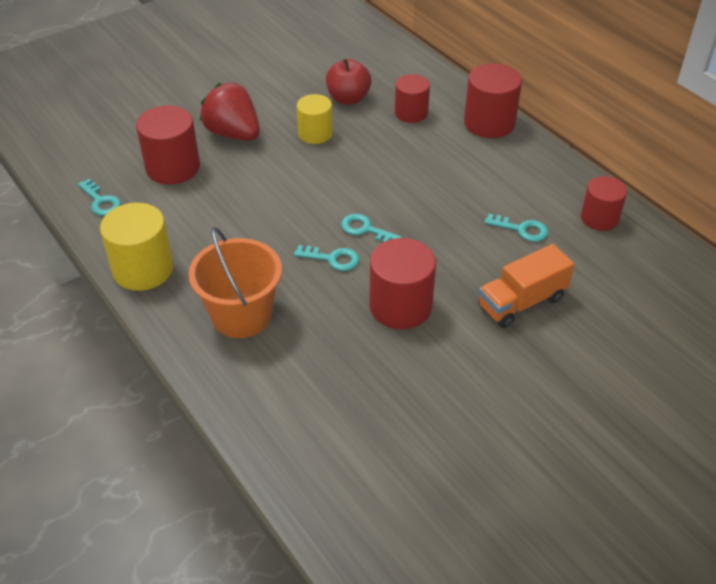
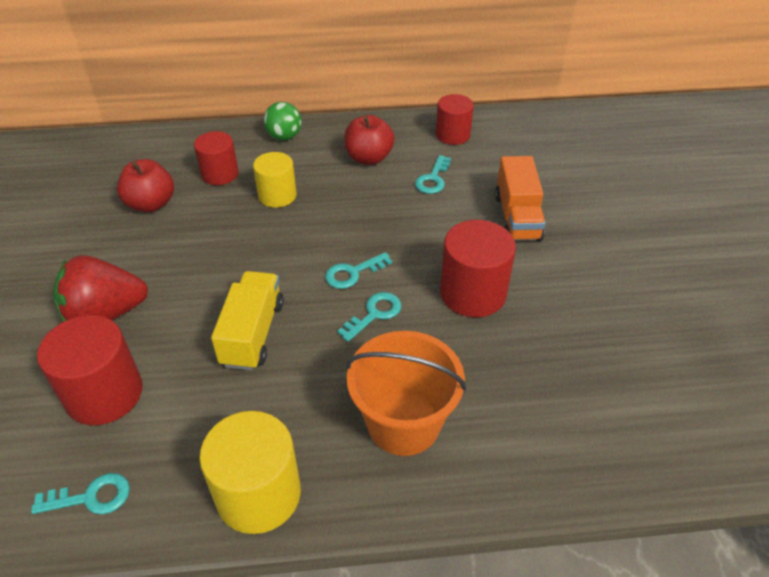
camera: 60 degrees left, 0 degrees up
(267, 206) = (253, 333): none -> yellow truck
(315, 133) = (177, 249): yellow cylinder -> yellow cylinder (277, 195)
(489, 123) = (284, 137): red cylinder -> green ball
(511, 181) = (369, 158): none -> red apple
(522, 229) = (433, 179): turquoise key -> turquoise key turned 150 degrees clockwise

